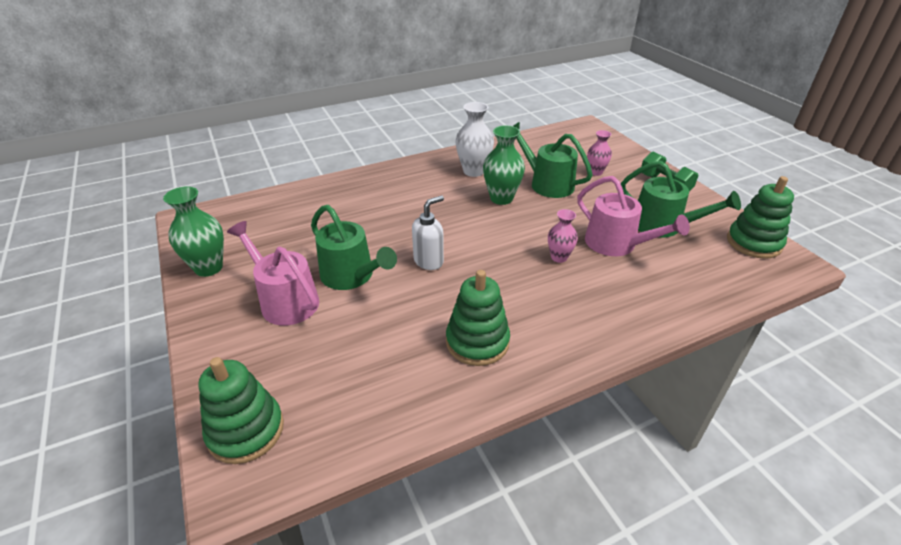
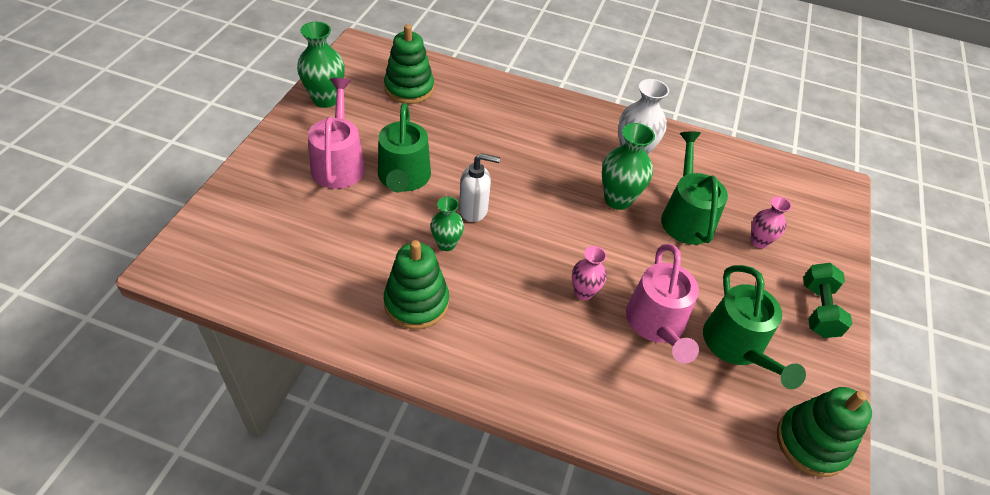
camera: 40 degrees right, 10 degrees up
(246, 431) = (213, 236): green stacking toy -> green stacking toy (409, 88)
(442, 293) = (446, 244): none -> green vase

